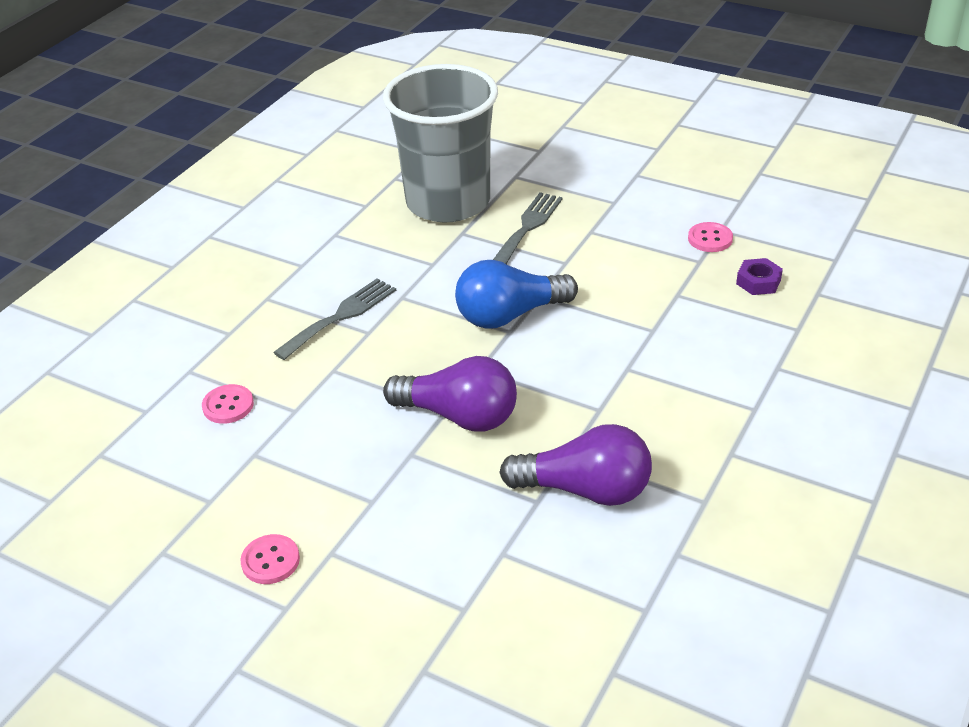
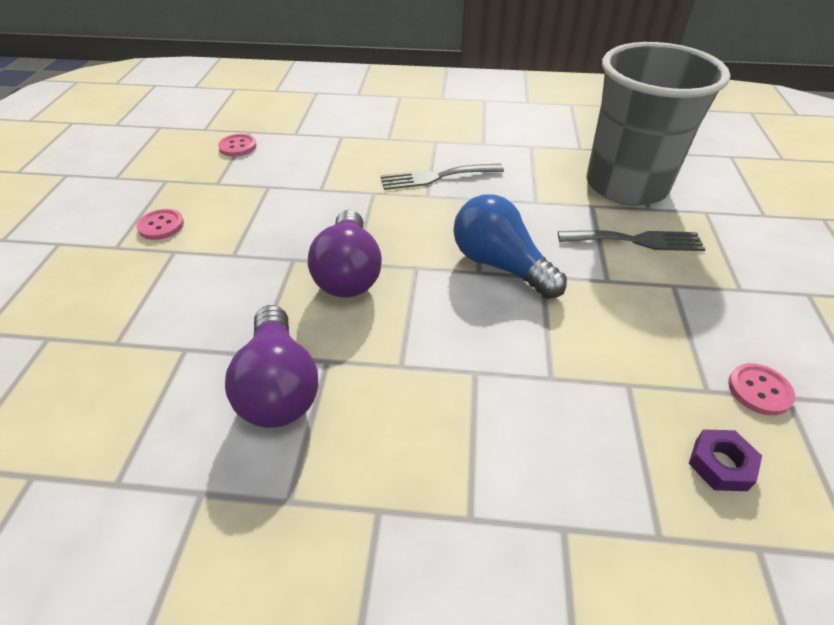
camera: 65 degrees right, 5 degrees up
(228, 405) = (312, 161): pink button -> pink button (238, 147)
(340, 316) = (436, 177): grey fork -> grey fork turned 150 degrees clockwise

